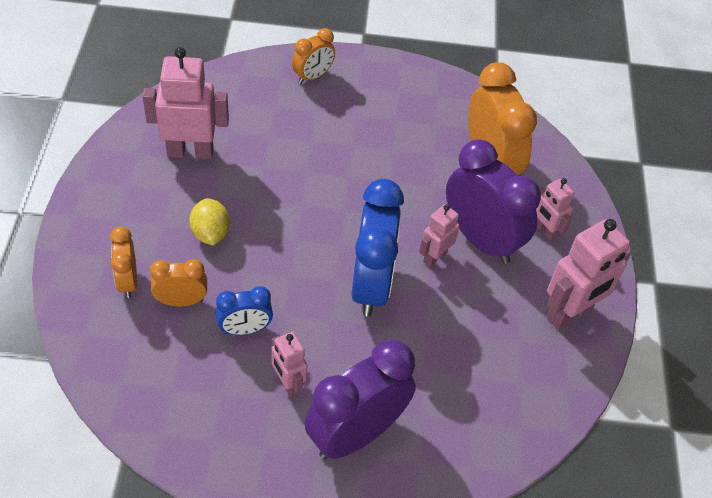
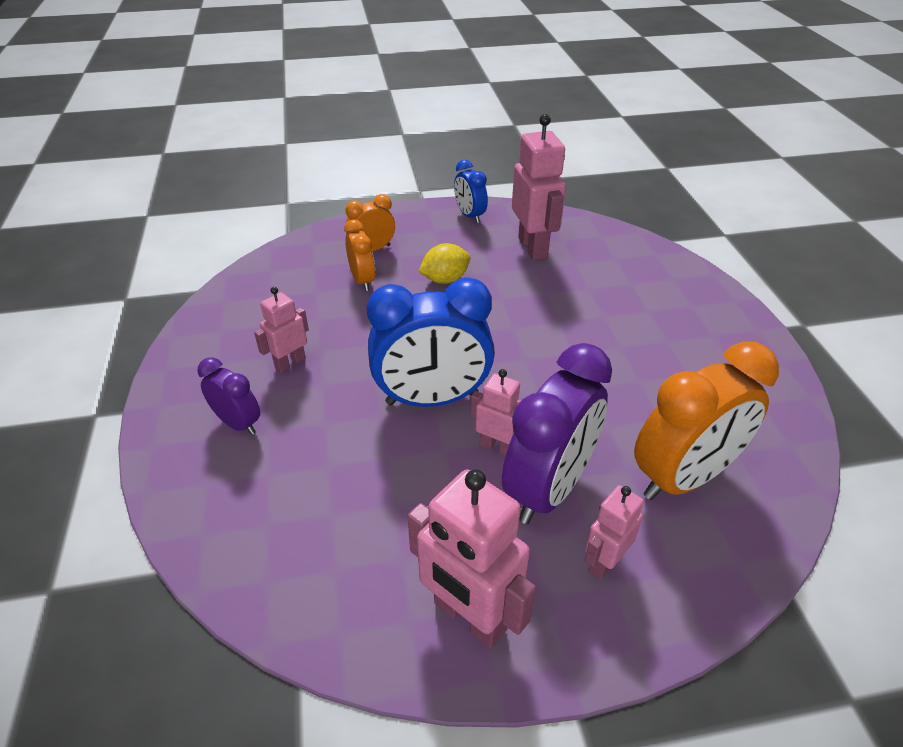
camera: 80 degrees right, 10 degrees down
(245, 329) = (344, 323): blue clock -> blue clock (470, 216)
(313, 76) = (695, 298): orange clock -> none
(355, 434) = (238, 423): purple clock -> purple clock, size x0.52

